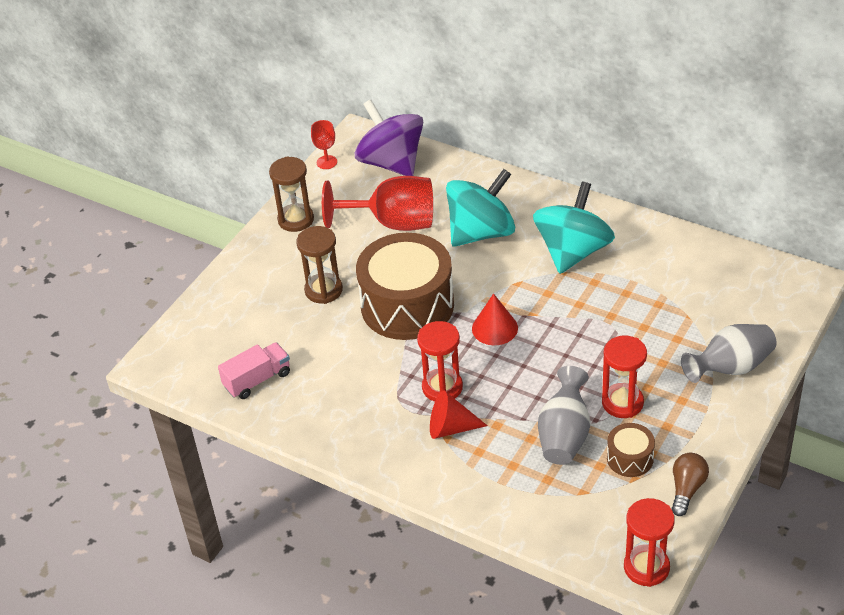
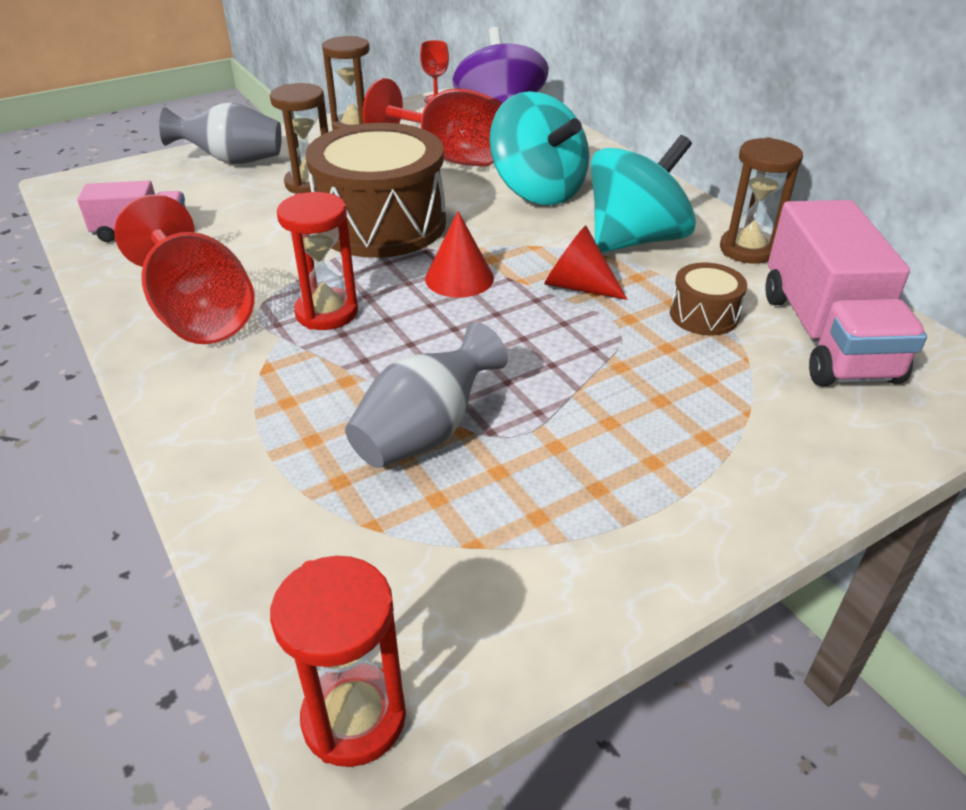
camera: 25 degrees right, 5 degrees down
(368, 421) = (198, 313): none -> red goblet
(451, 428) = (285, 359): red cone -> red cone (577, 286)
(481, 232) = (538, 191): turquoise spinning top -> turquoise spinning top turned 60 degrees clockwise
(622, 402) = (553, 426): red hourglass -> none
(630, 458) = (494, 509): brown drum -> brown drum (704, 315)
(642, 232) = (748, 250): none -> brown hourglass
(686, 489) = (550, 607): brown light bulb -> none
(718, 282) = (826, 335): none -> pink truck
(730, 368) = (772, 450): grey vase -> grey vase (233, 161)

